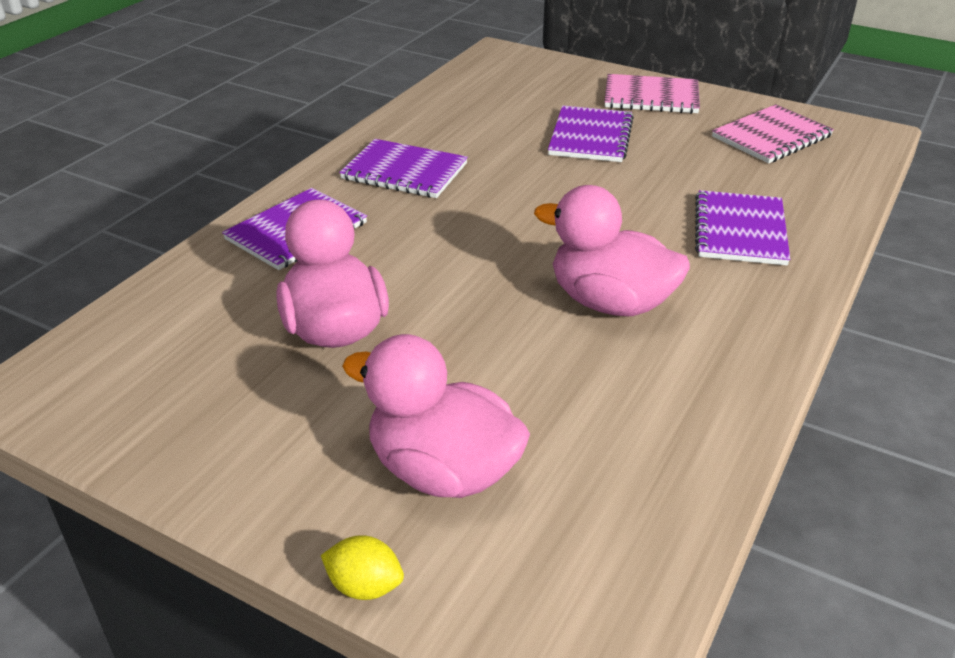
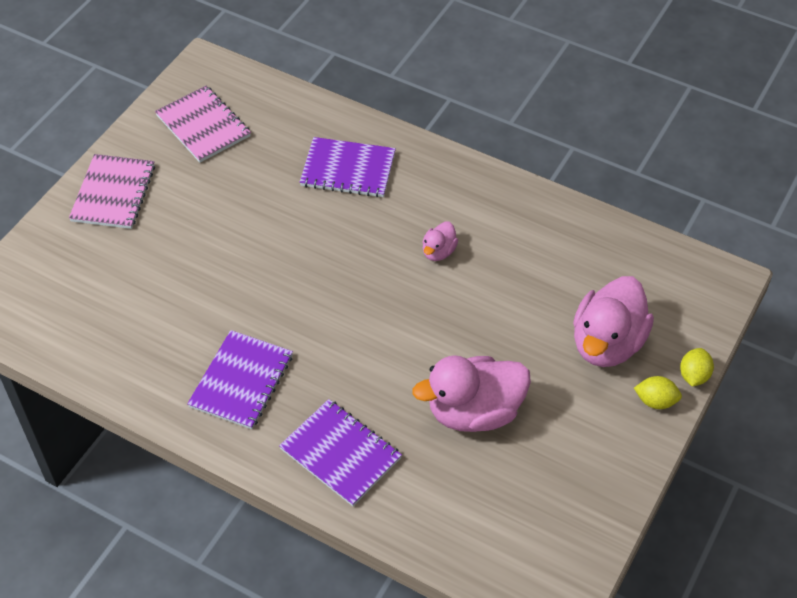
camera: 90 degrees left, 15 degrees up
(319, 525) = (655, 401): none -> yellow lemon
(591, 137) = (189, 243): purple notebook -> none
(610, 303) = (438, 252): pink duck -> pink duck, size x0.47

